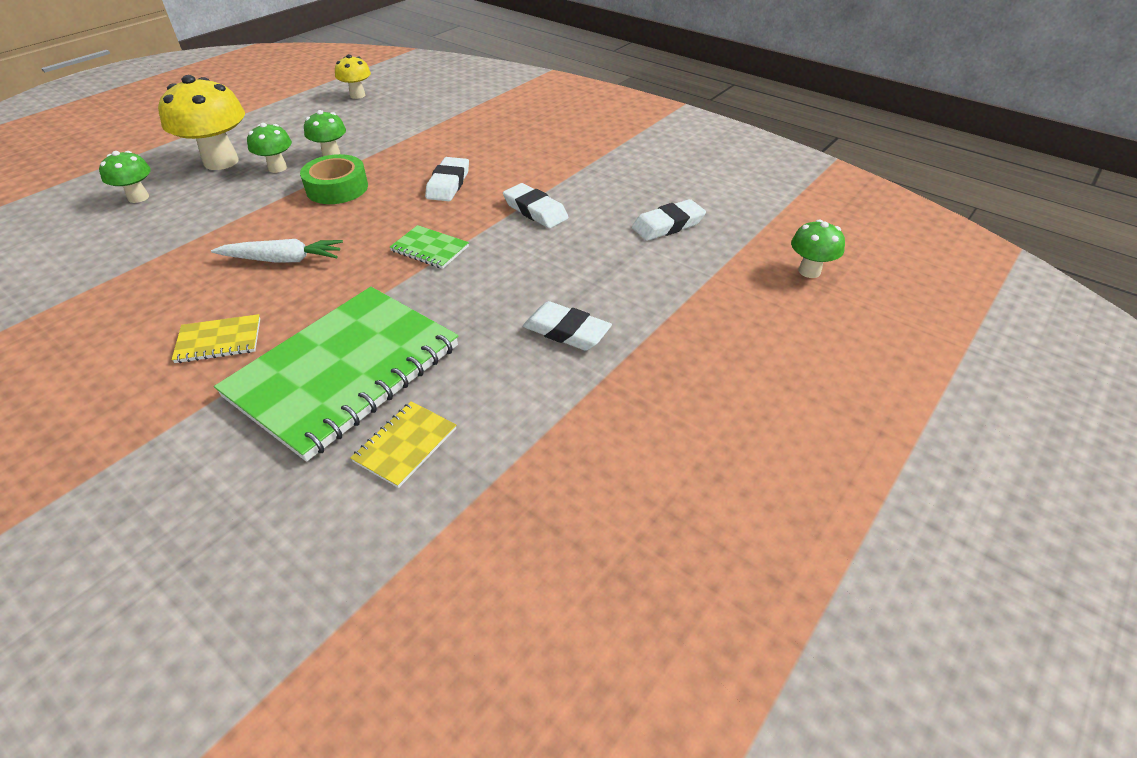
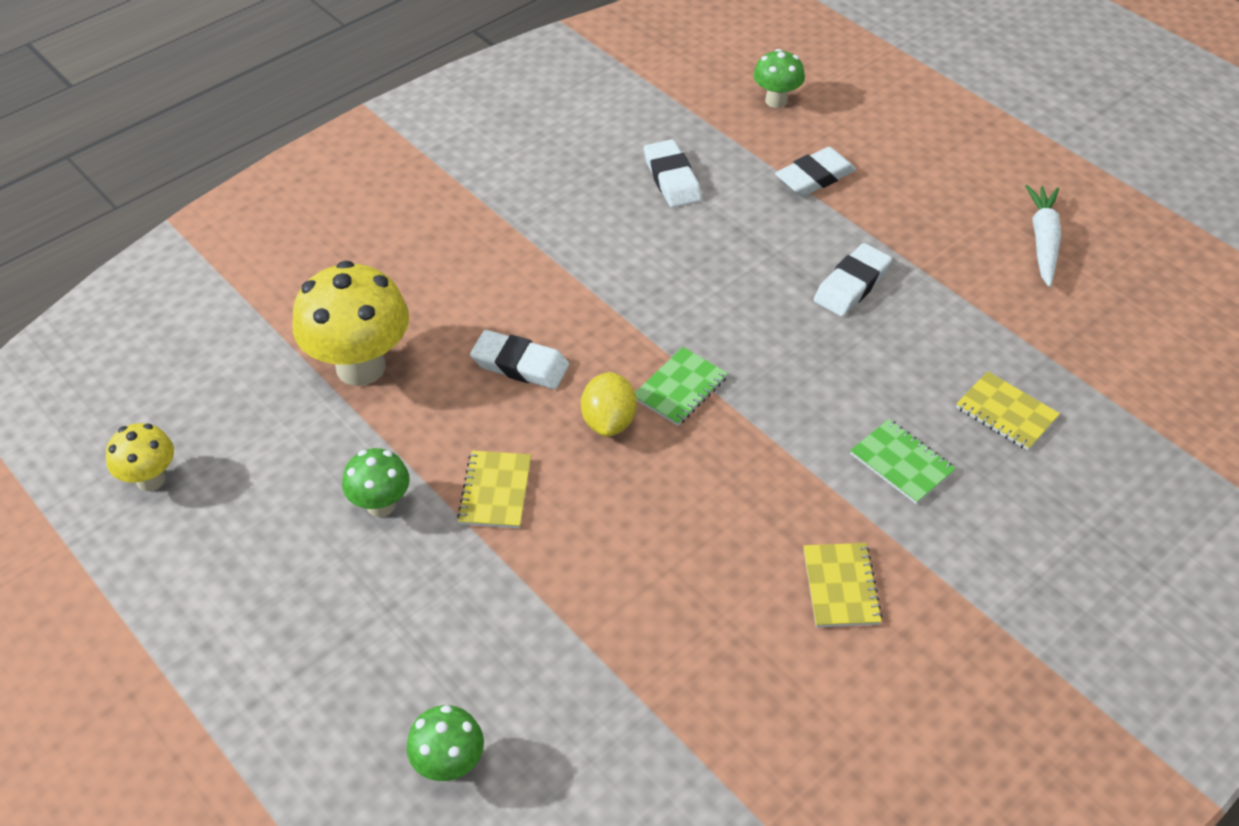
camera: 80 degrees left, 5 degrees up
(221, 162) = (353, 660): yellow mushroom -> yellow mushroom (361, 367)
(277, 168) = (404, 574): green mushroom -> none
(283, 260) = (677, 540): white carrot -> white carrot (1043, 241)
(337, 188) = (495, 491): green tape -> yellow notebook
(344, 371) = (901, 463): green notebook -> green notebook, size x0.41
(396, 222) = (609, 421): none -> yellow lemon
(535, 210) = (613, 284): white eraser -> white eraser (815, 177)

